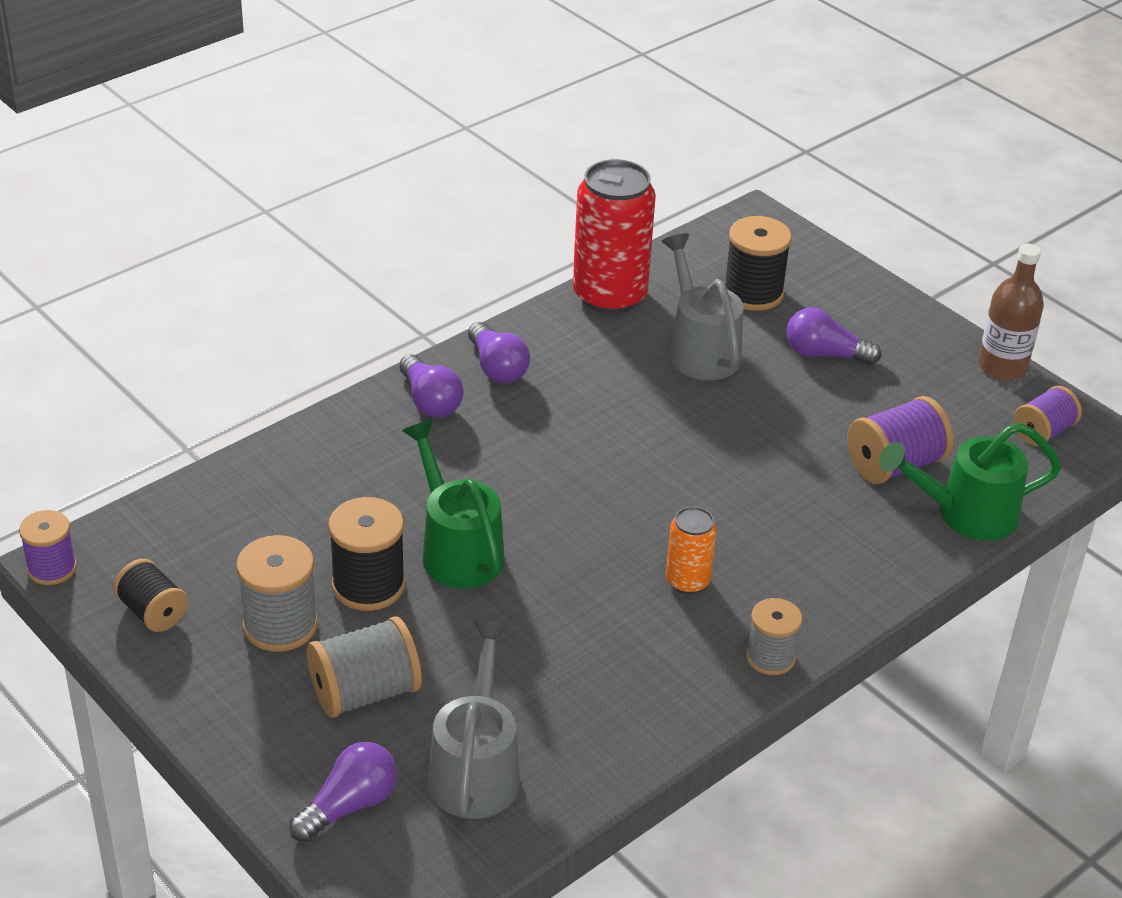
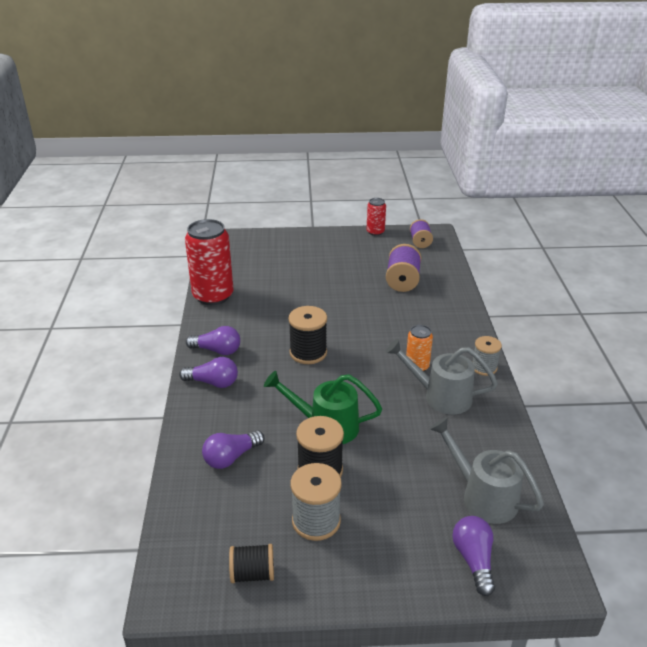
camera: 50 degrees left, 5 degrees down
(52, 568) = (166, 607): purple spool -> none
(365, 692) = (396, 511): grey spool -> none
(700, 349) = (278, 291): grey watering can -> grey watering can (440, 396)
(753, 293) = (262, 261): black spool -> black spool (308, 353)
(824, 354) = (320, 264): purple light bulb -> purple light bulb (231, 457)
(965, 514) = (446, 280): green watering can -> none
(1002, 366) = (375, 232): brown bottle -> red can

